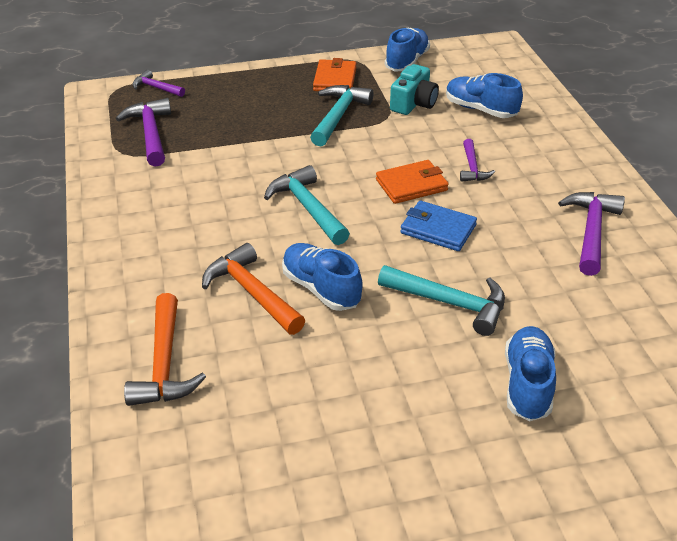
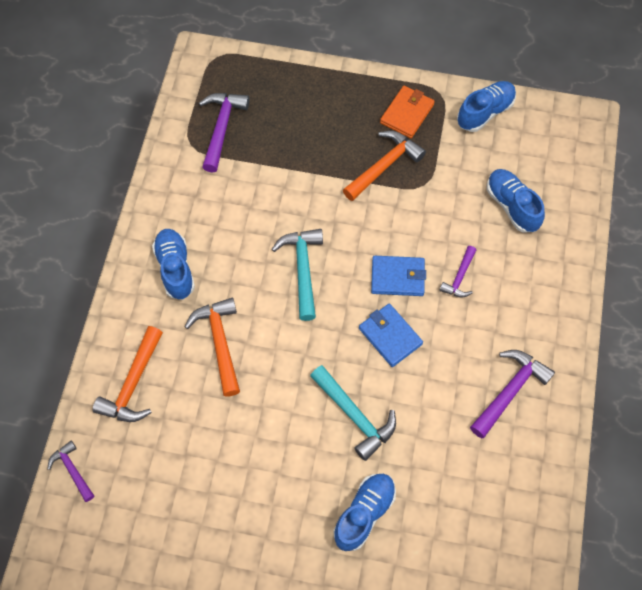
camera: 25 degrees right, 25 degrees up
(156, 88) = (250, 67): purple hammer -> purple hammer (72, 470)
(321, 288) = (270, 360): blue shoe -> blue shoe (175, 268)
(338, 116) = (384, 165): turquoise hammer -> orange hammer
(411, 185) = (397, 277): orange wallet -> blue wallet
(413, 103) = (457, 174): turquoise camera -> none

